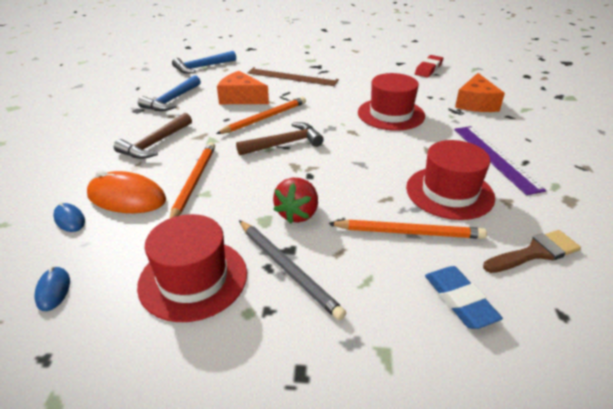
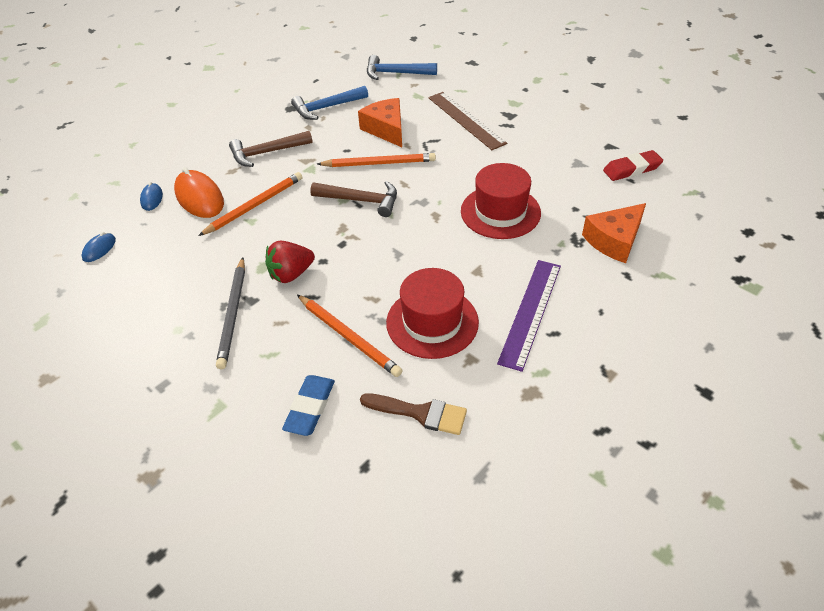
camera: 40 degrees right, 10 degrees up
(193, 278) = (173, 286): red hat -> none

